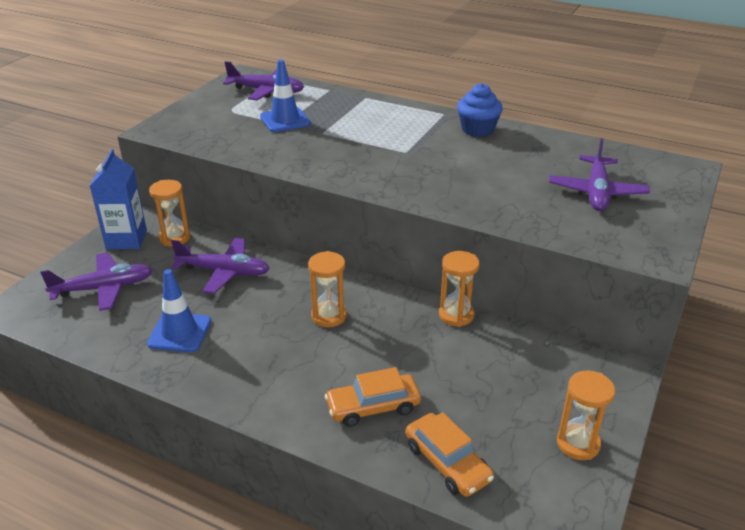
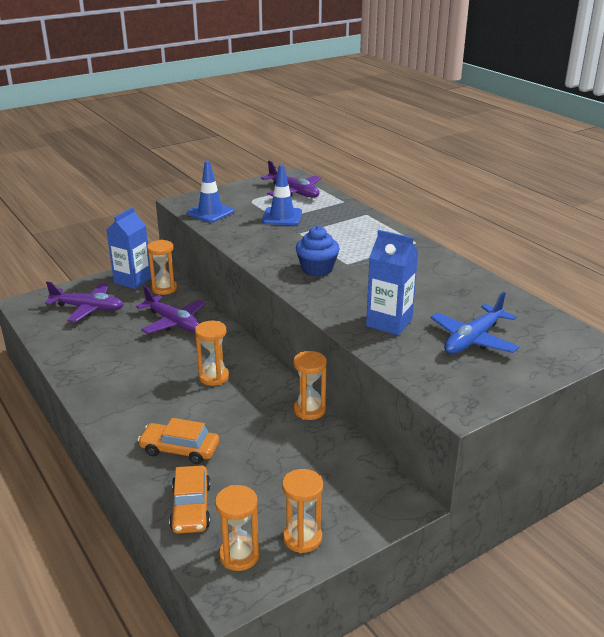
camera: 30 degrees right, 5 degrees down
(180, 332) = (105, 353): blue traffic cone -> blue traffic cone (210, 212)
(477, 129) = (430, 262): blue cupcake -> blue cupcake (317, 269)
(511, 199) = (389, 323): none -> blue carton
(542, 489) = (239, 555): none -> orange hourglass
(596, 192) = (473, 339): purple plane -> blue plane

